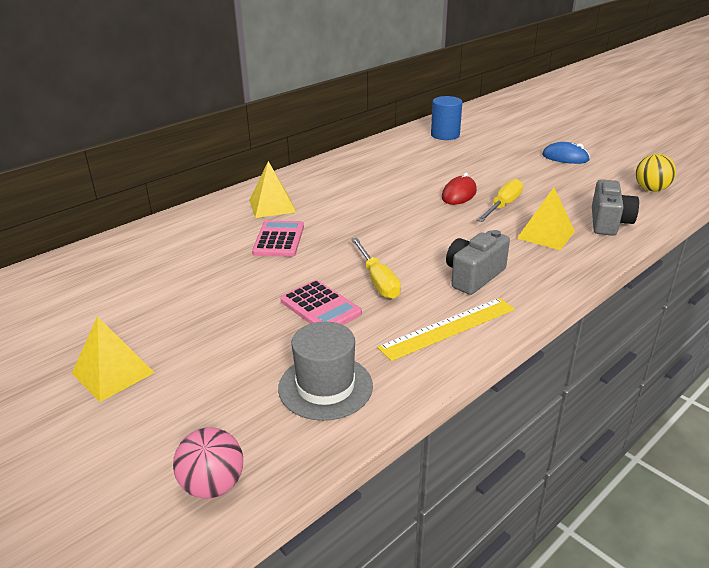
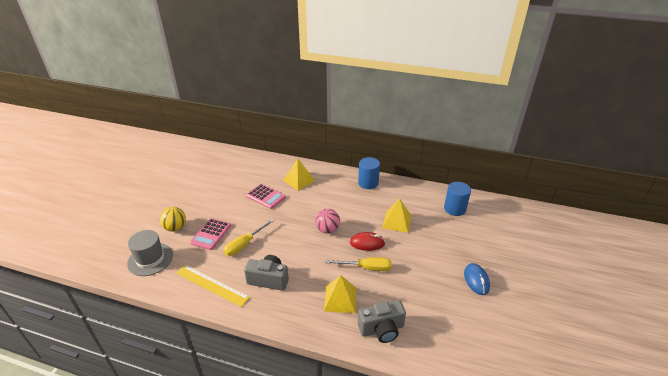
camera: 60 degrees right, 5 degrees up
(113, 373) = (142, 199): yellow pyramid -> yellow pyramid (397, 221)
(213, 485) = (84, 252): pink ball -> pink ball (327, 230)
(279, 240) = (265, 196): pink calculator -> pink calculator turned 60 degrees clockwise
(340, 164) = (368, 183): none -> blue cylinder
(651, 189) = (462, 346): yellow ball -> yellow ball (175, 228)

